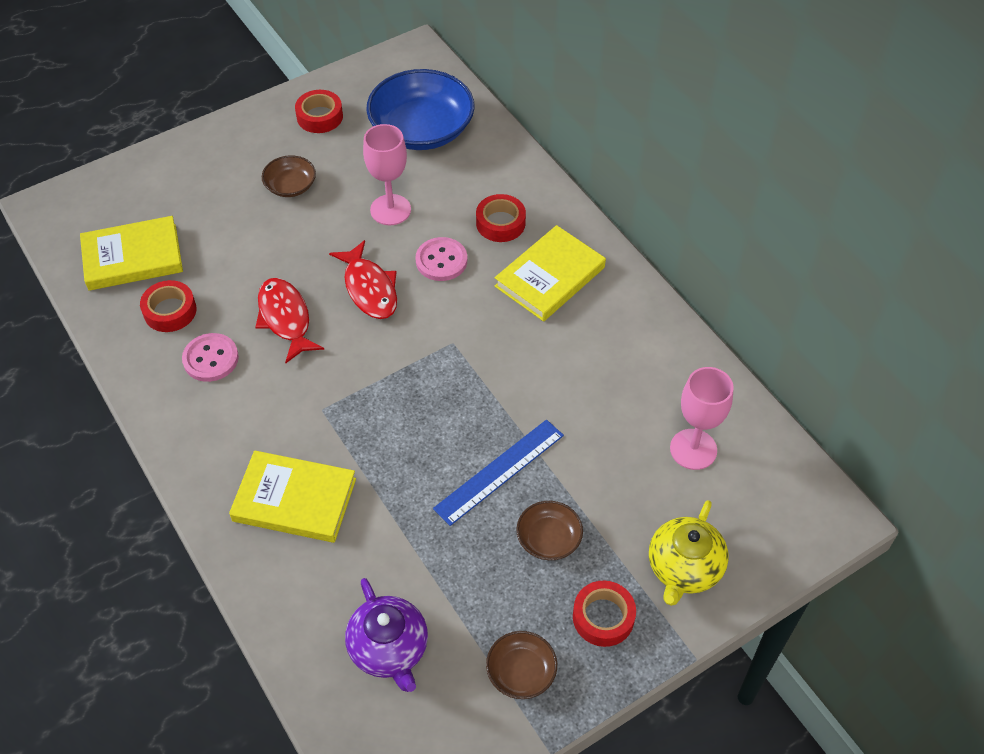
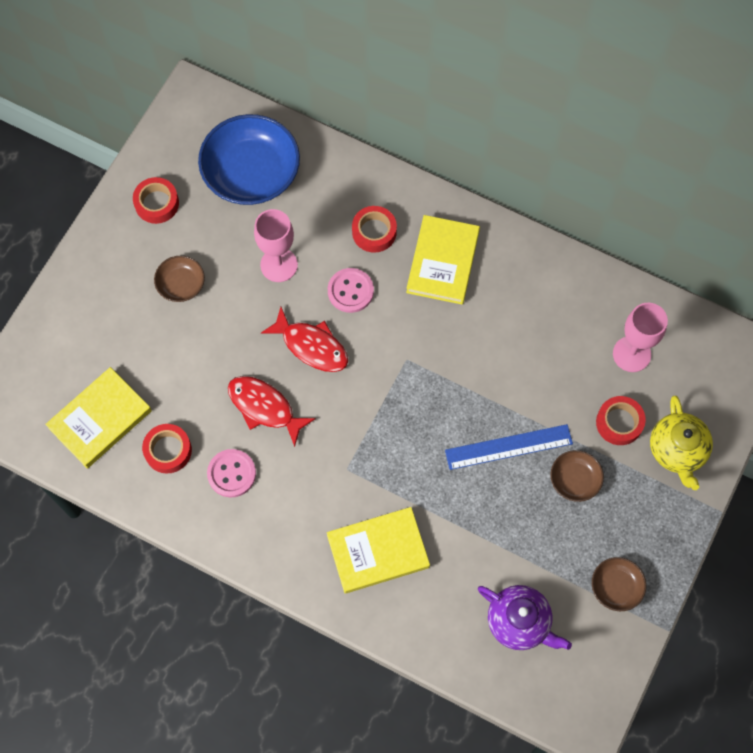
camera: 30 degrees left, 15 degrees up
(499, 471) = (508, 447): blue ruler -> blue ruler turned 60 degrees clockwise
(603, 617) = (645, 517): red tape -> red tape (619, 423)

